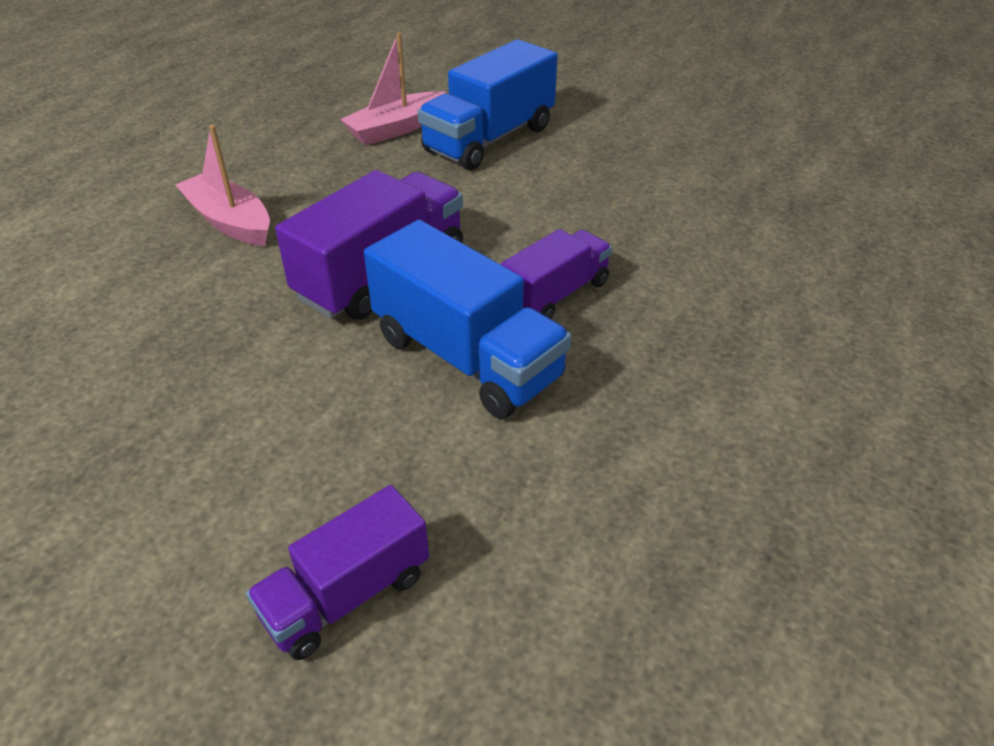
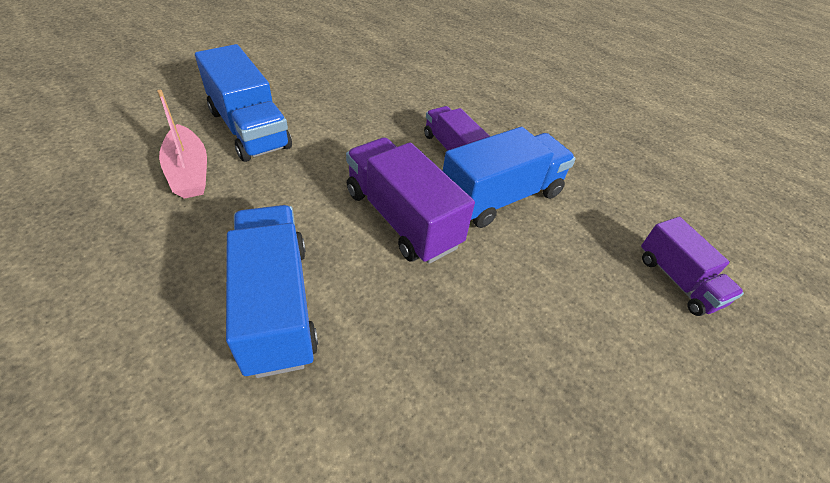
camera: 80 degrees left, 5 degrees up
(229, 222) = (276, 305): pink boat -> blue truck

